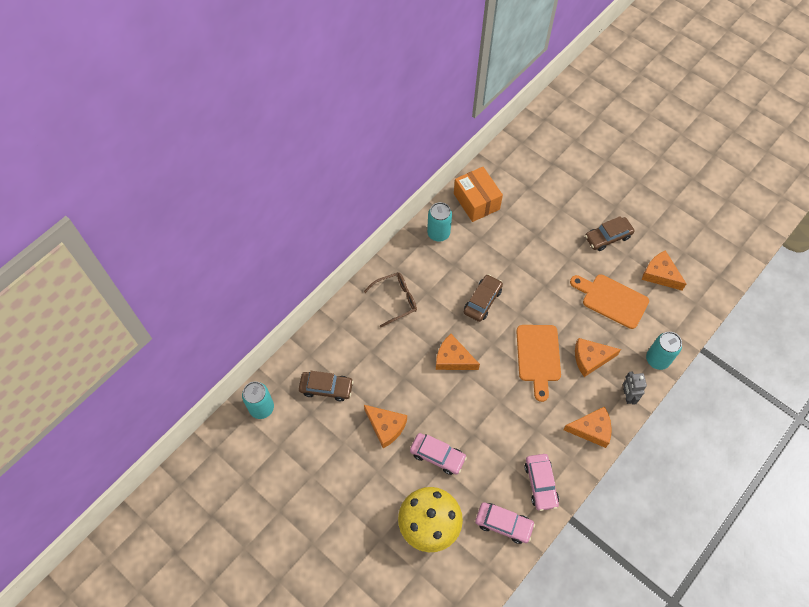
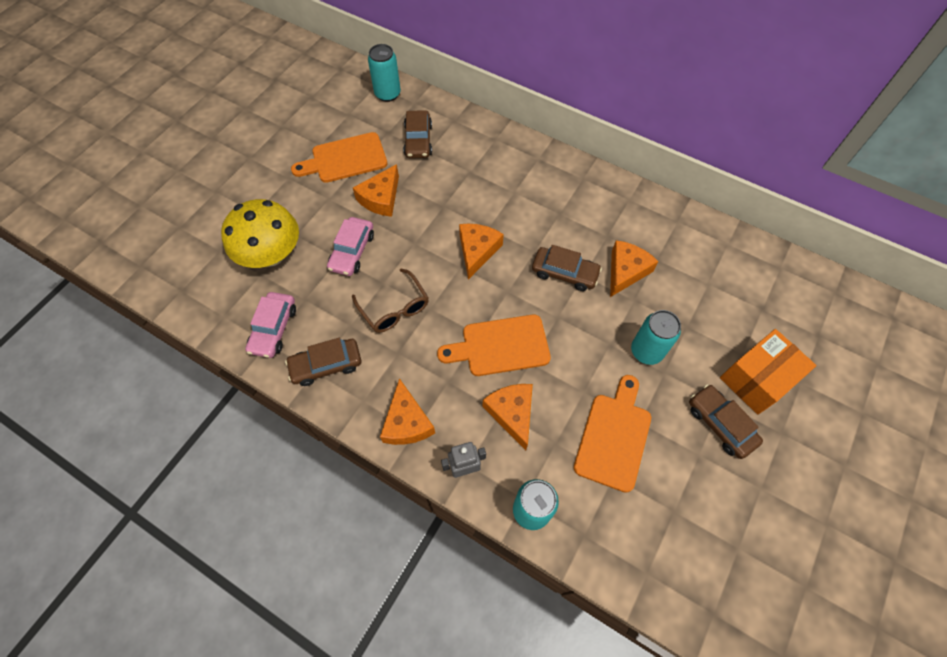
camera: 80 degrees right, 0 degrees up
(334, 453) = (345, 159): none -> orange cutting board
(396, 300) = (540, 184): brown glasses -> brown glasses (394, 308)
(438, 233) = (647, 214): turquoise can -> turquoise can (646, 351)
(476, 201) = (712, 249): orange box -> orange box (757, 379)
(540, 484) = (326, 365): pink car -> brown car
(660, 274) = (681, 509): orange cheese -> orange cheese (625, 271)

